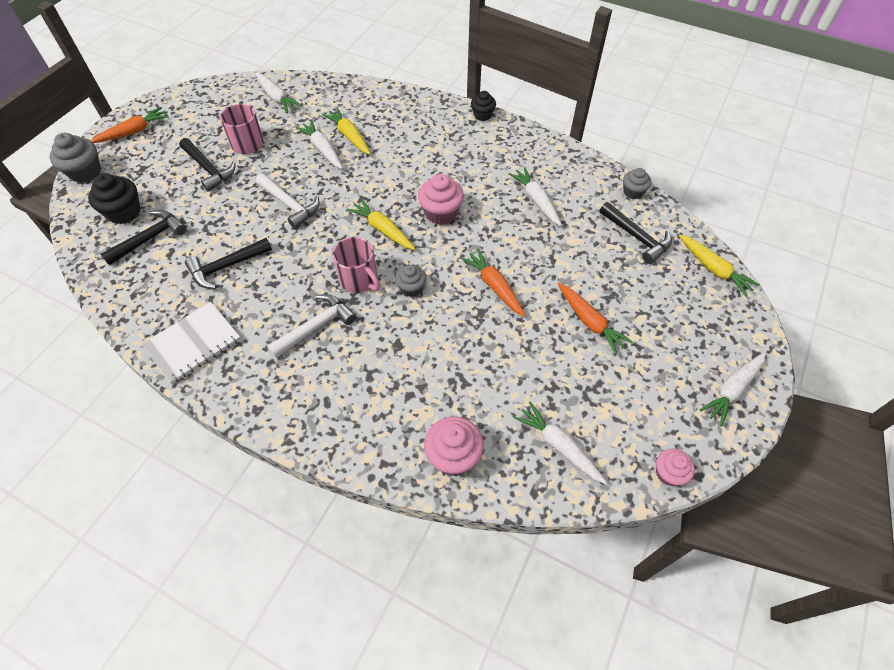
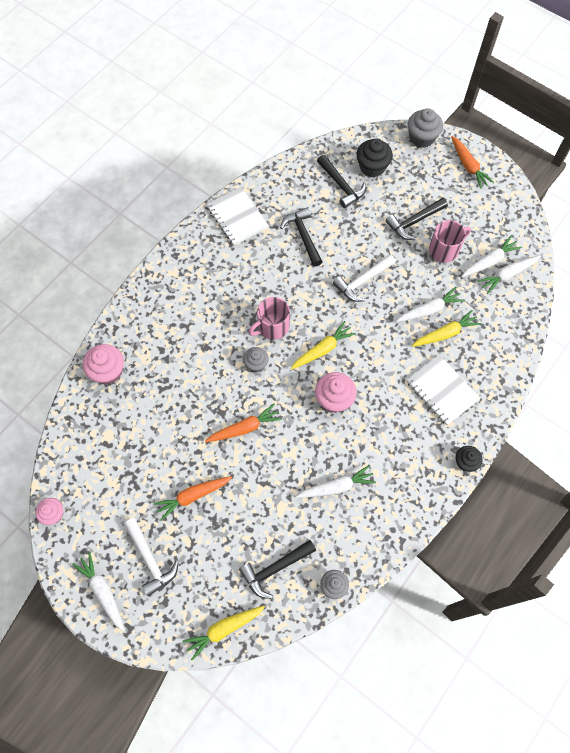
camera: 100 degrees right, 10 degrees up
(316, 326) = (234, 294): white hammer -> white hammer (150, 559)
(413, 134) = (442, 390): none -> white notebook
(558, 446) = (95, 442): white carrot -> white carrot (489, 261)

